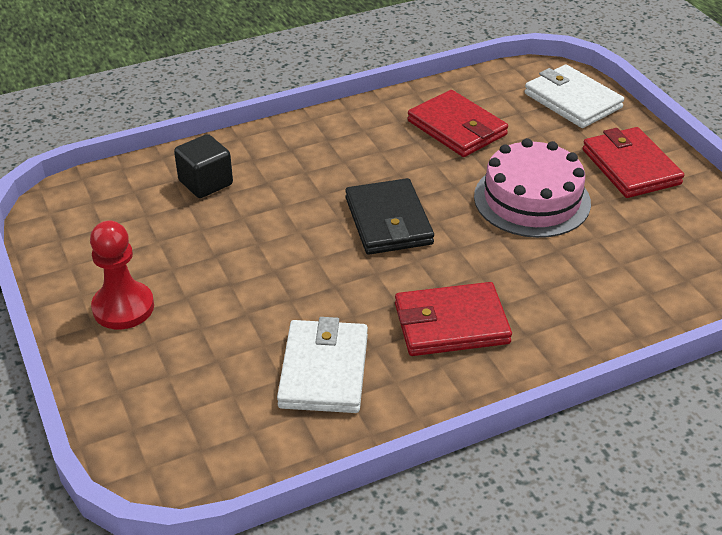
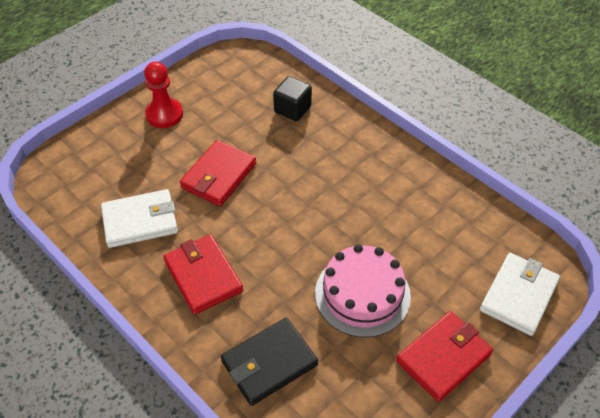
camera: 70 degrees right, 10 degrees up
(388, 221) = (296, 213): black wallet -> black wallet (269, 363)
(457, 128) = (430, 225): red wallet -> red wallet (219, 176)

